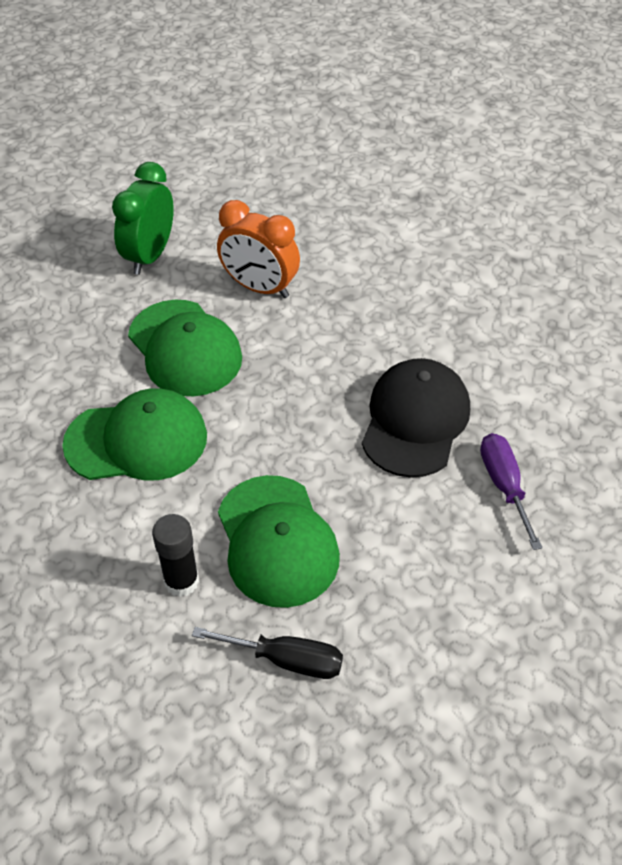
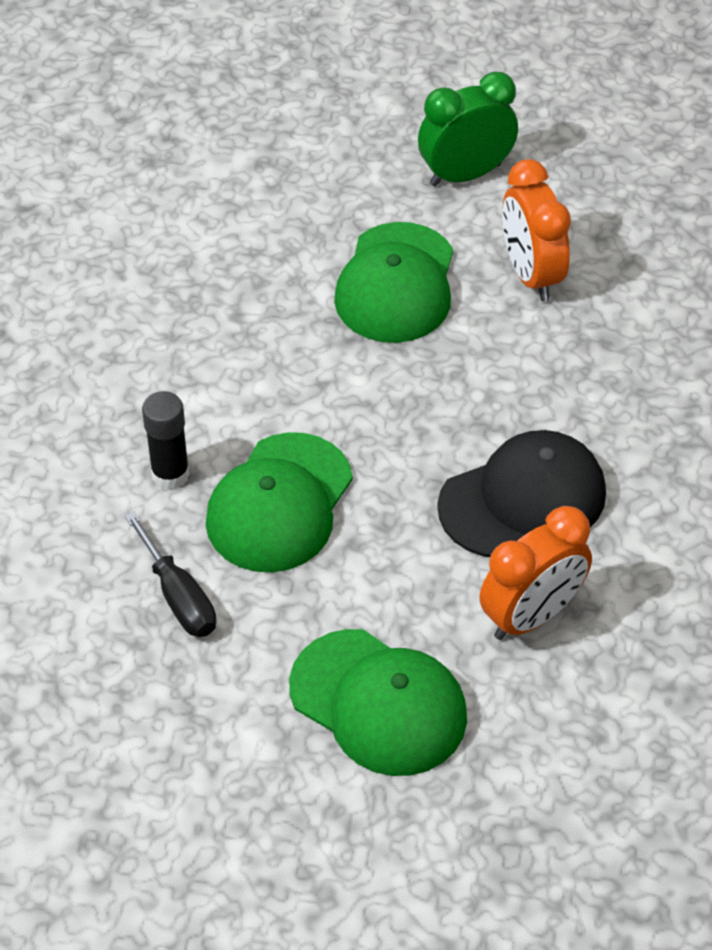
camera: 45 degrees right, 0 degrees up
(137, 440) = (264, 335): green cap -> green cap (378, 703)
(504, 485) = (531, 616): purple screwdriver -> orange clock

